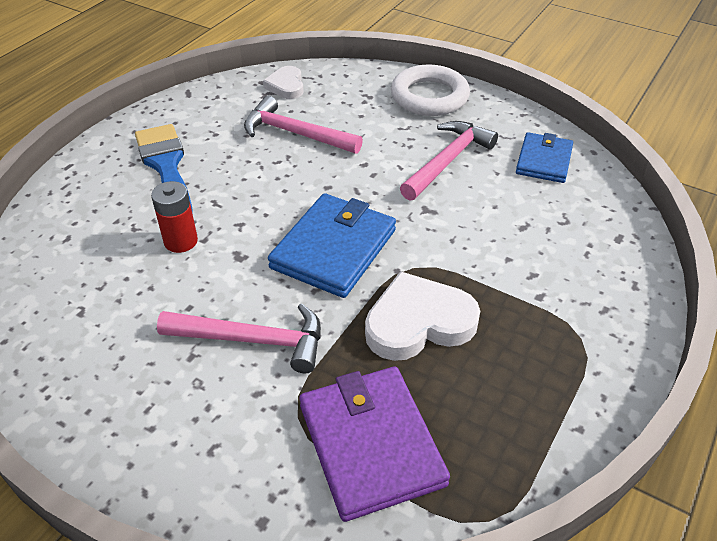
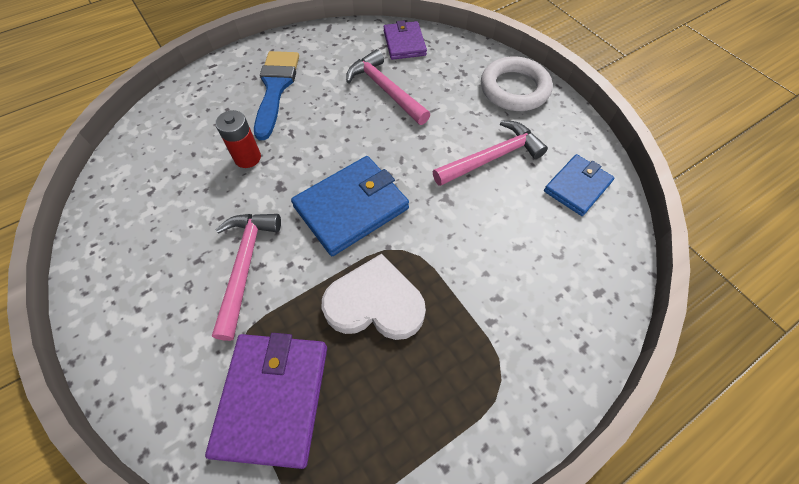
camera: 25 degrees right, 15 degrees up
(253, 340) = (245, 266): pink hammer -> pink hammer turned 120 degrees counterclockwise
(286, 86) = (404, 43): white heart -> purple wallet

